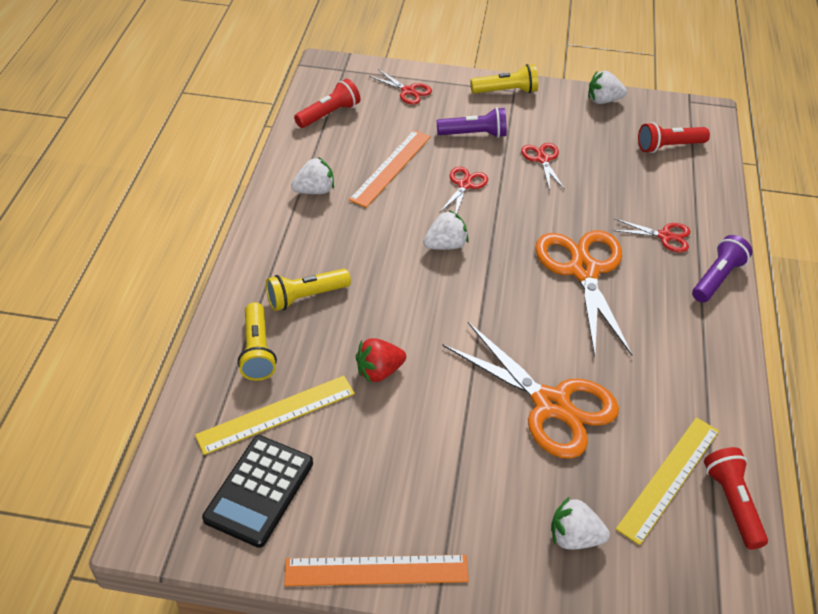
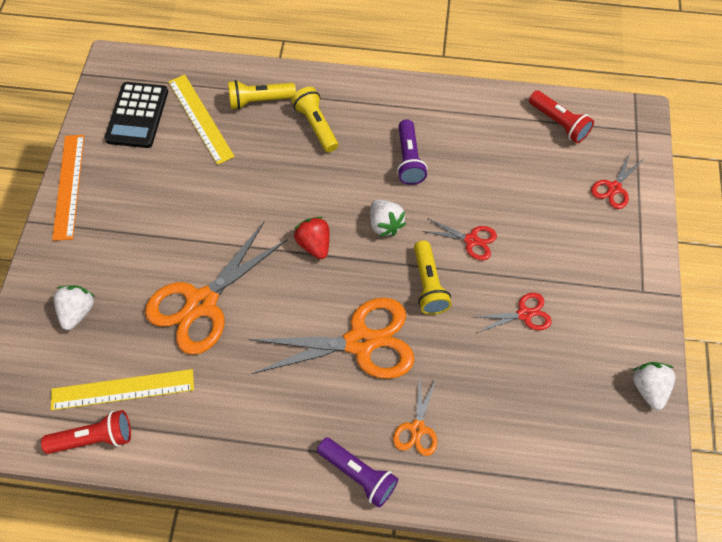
camera: 90 degrees right, 15 degrees up
(259, 490) = (137, 115): black calculator -> black calculator turned 105 degrees counterclockwise
(314, 191) = (445, 121): white strawberry -> none
(379, 371) = (239, 179): red strawberry -> red strawberry (314, 244)
(391, 167) = (487, 178): orange ruler -> none
(474, 134) = (554, 249): purple flashlight -> purple flashlight (409, 160)
(506, 91) = (639, 282): yellow flashlight -> yellow flashlight (428, 285)
(665, 236) = (417, 428): red scissors -> orange scissors
(668, 146) = (573, 455): red flashlight -> none
(669, 478) = (123, 389): yellow ruler -> yellow ruler turned 45 degrees counterclockwise

